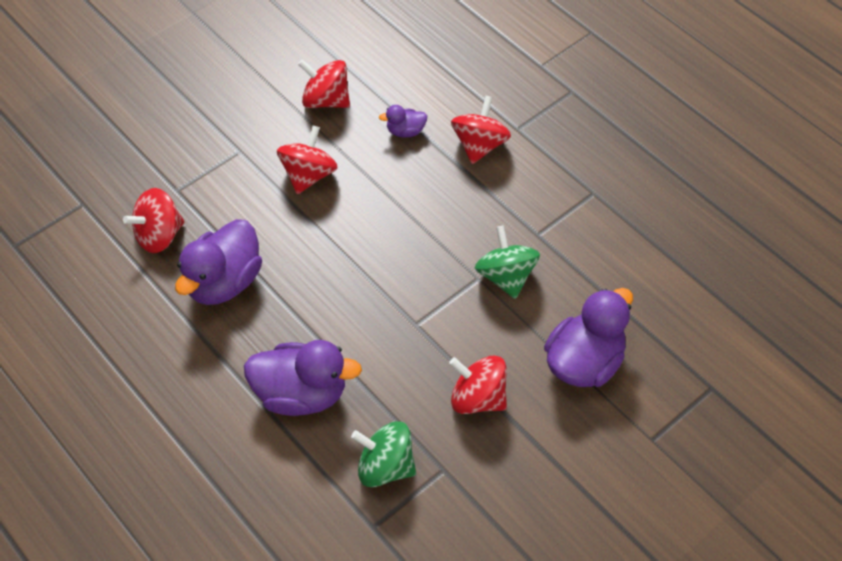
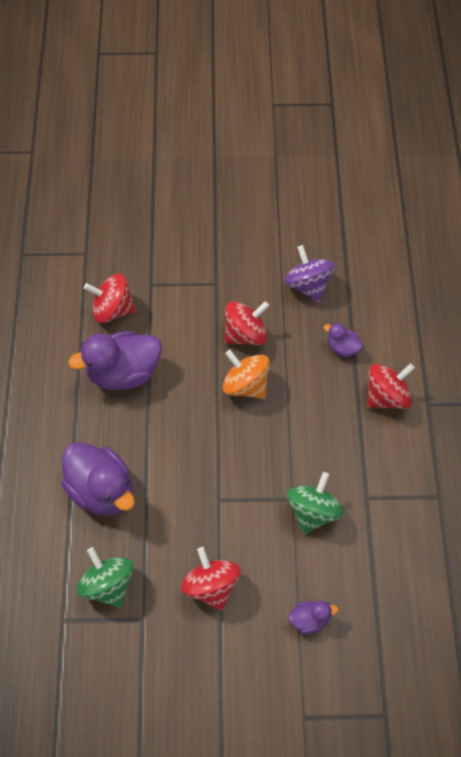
camera: 40 degrees right, 5 degrees up
(326, 100) = (308, 285): red spinning top -> purple spinning top
(349, 216) = (246, 385): none -> orange spinning top
(584, 362) = (309, 620): purple duck -> purple duck, size x0.48

